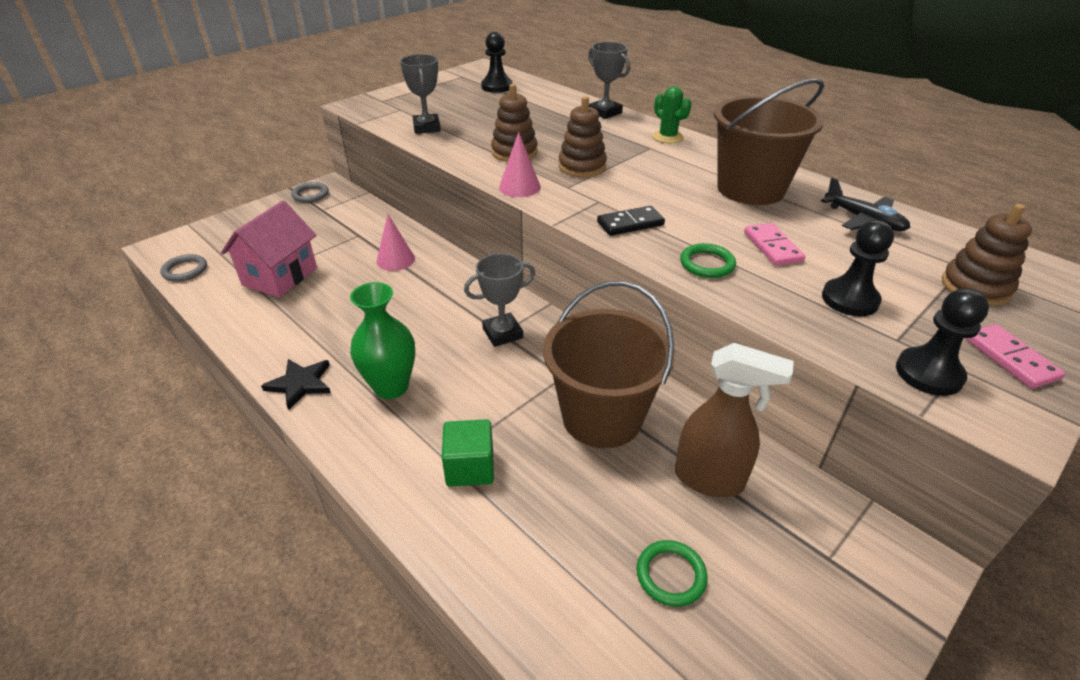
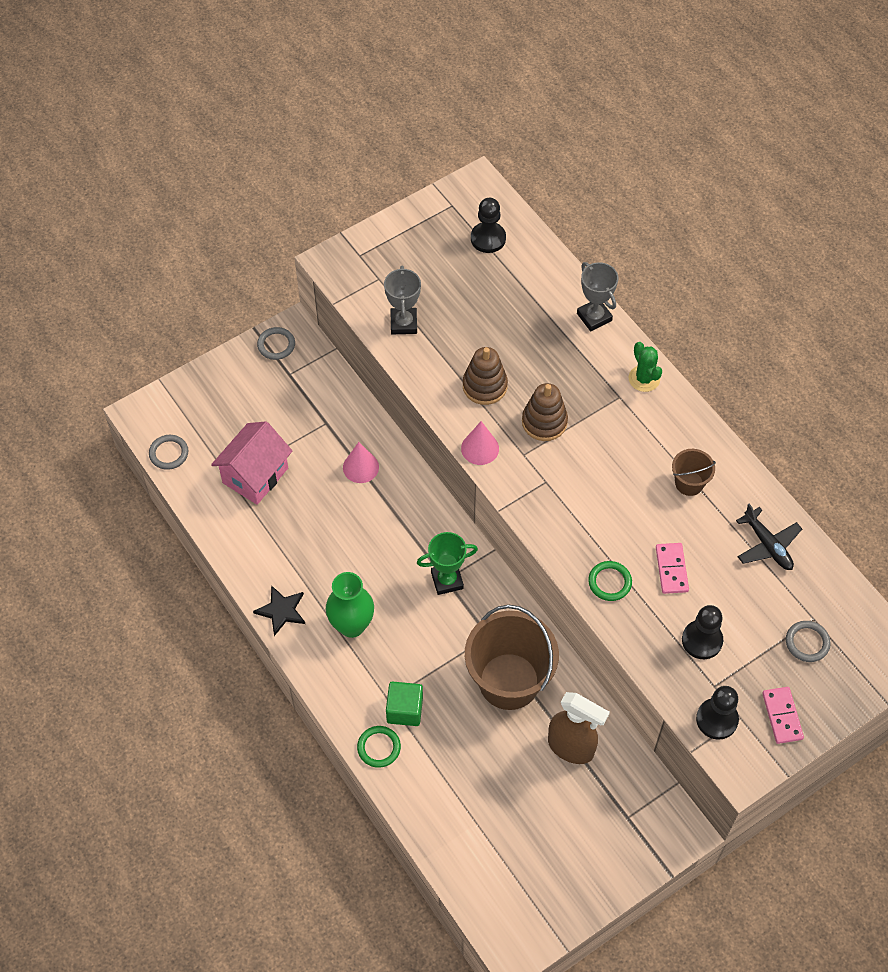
camera: 10 degrees right, 20 degrees up
(502, 333) = (447, 580): grey trophy -> green trophy
(630, 224) = (564, 519): black domino -> none
(671, 575) = (521, 811): green ring -> green ring (379, 747)
(750, 189) = (689, 483): brown bucket -> brown bucket, size x0.47
(975, 287) = (807, 642): brown stacking toy -> grey ring

